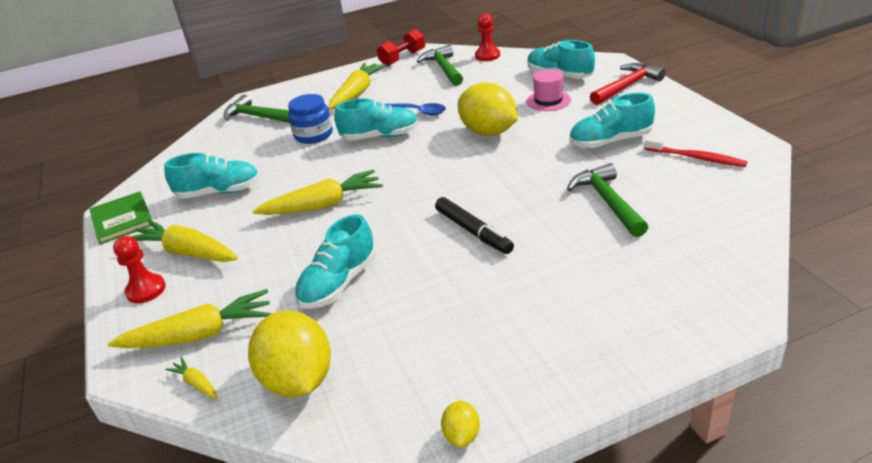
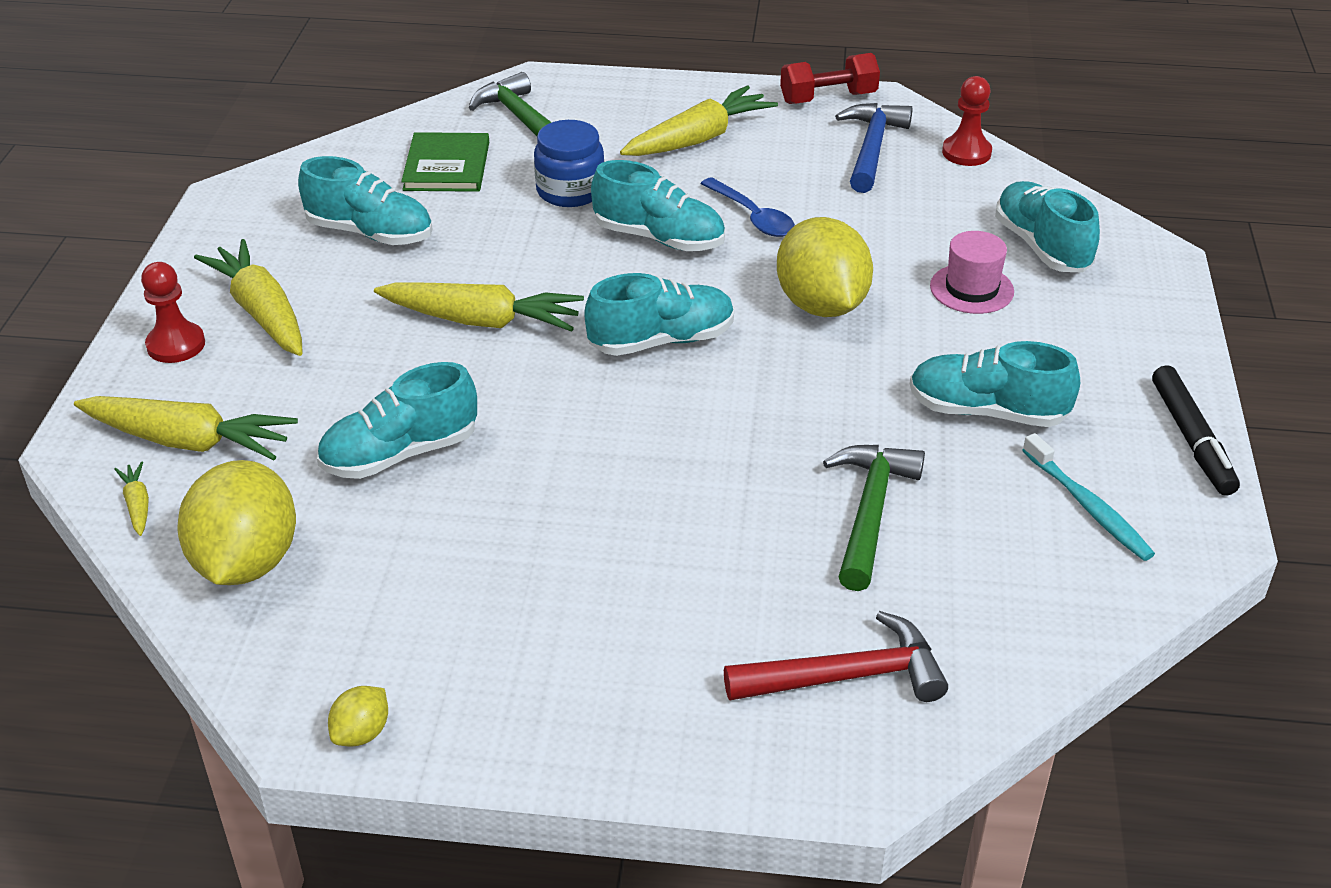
camera: 25 degrees right, 5 degrees up
(122, 219) = (224, 220): green book -> green book (446, 166)
(427, 176) = (661, 341): none -> turquoise shoe
(443, 68) = (871, 148): green hammer -> blue hammer
(473, 231) = (637, 464): black marker -> black marker (1191, 439)
(627, 86) = (1129, 320): red hammer -> red hammer (847, 676)
(696, 158) = (1088, 507): red toothbrush -> turquoise toothbrush

